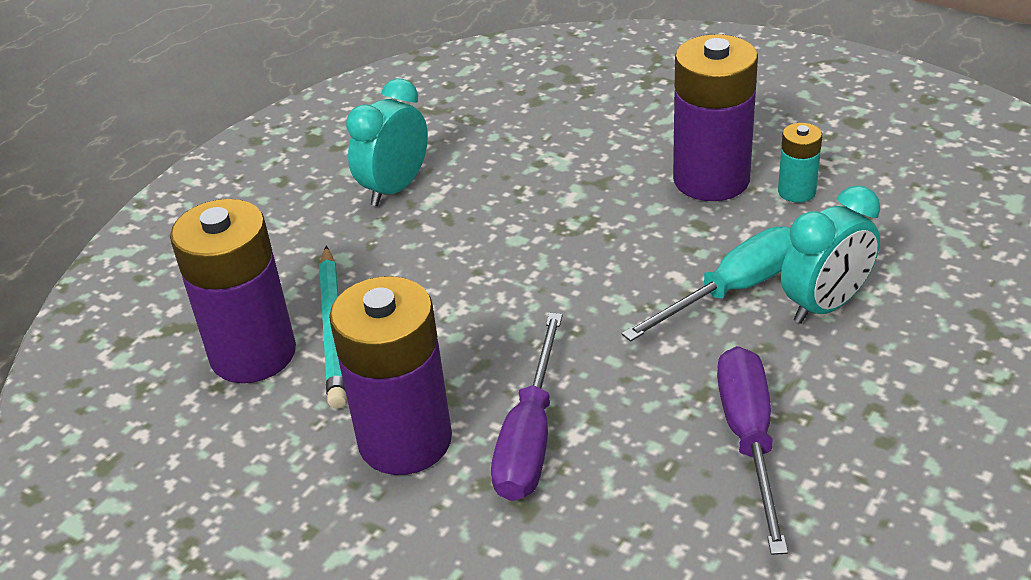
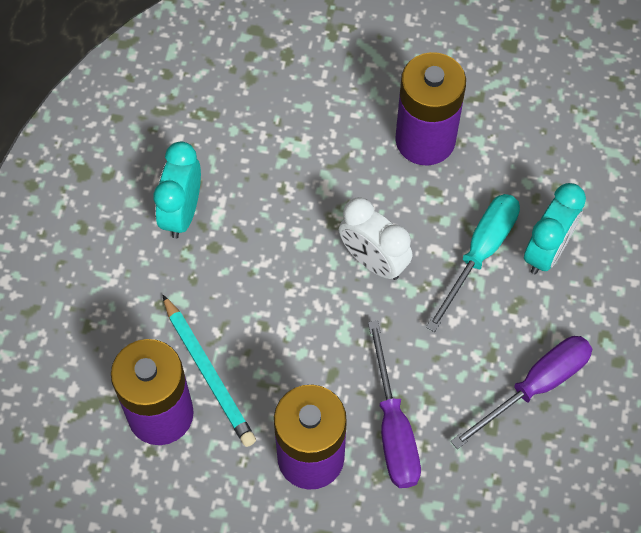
camera: 25 degrees left, 25 degrees up
(592, 270) = (373, 261): none -> white clock
(749, 440) = (535, 386): purple screwdriver -> purple screwdriver turned 75 degrees clockwise
(796, 192) = (492, 137): turquoise battery -> none

